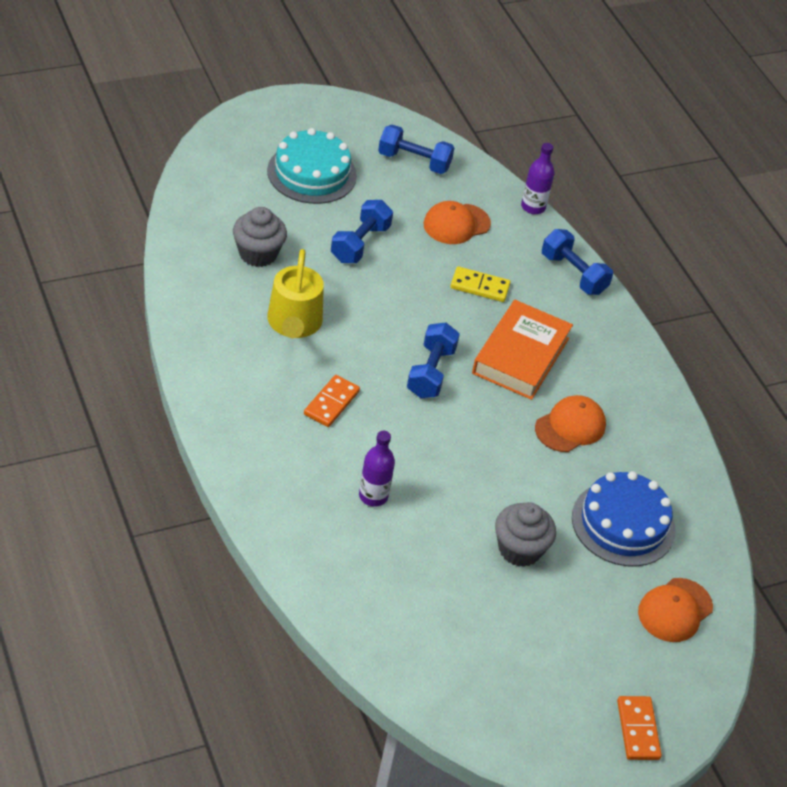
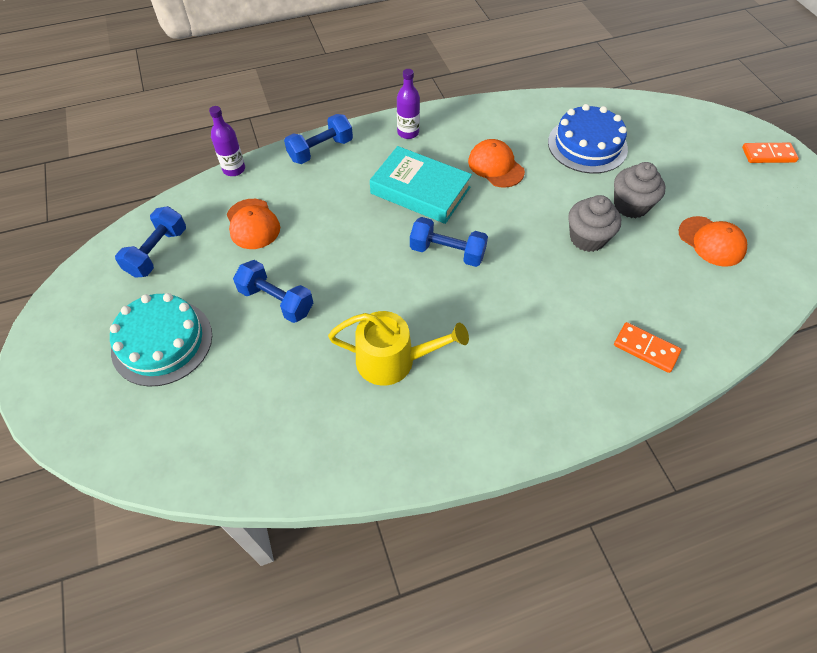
camera: 80 degrees left, 10 degrees up
(258, 254) = (288, 394): grey cupcake -> grey cupcake (587, 238)
(331, 403) = (496, 329): orange domino -> orange domino (646, 349)
(373, 496) = (602, 300): purple bottle -> purple bottle (408, 132)
(480, 286) = (336, 212): yellow domino -> none
(521, 356) = (420, 190): orange book -> turquoise book
(675, 610) = (658, 127): orange cap -> orange cap (711, 241)

